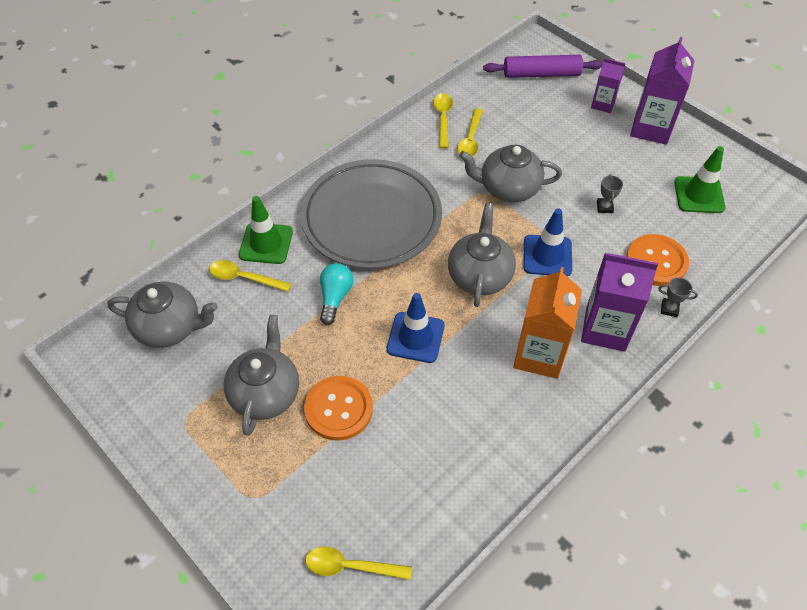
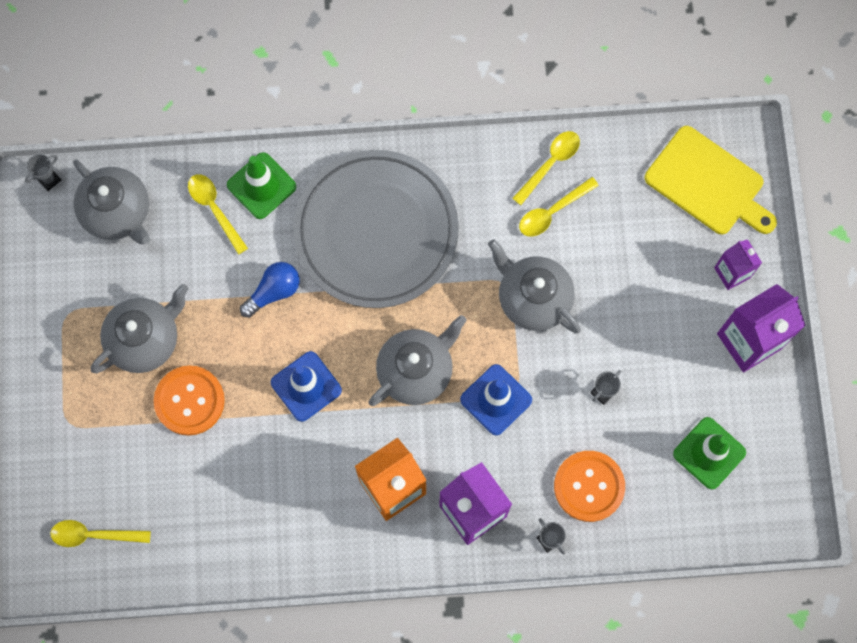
camera: 40 degrees right, 20 degrees up
(93, 342) = (49, 179): none -> grey trophy
(335, 297) = (273, 292): turquoise light bulb -> blue light bulb
(350, 566) = (93, 535): yellow spoon -> yellow spoon turned 45 degrees counterclockwise
(541, 74) = (708, 184): purple rolling pin -> yellow cutting board

